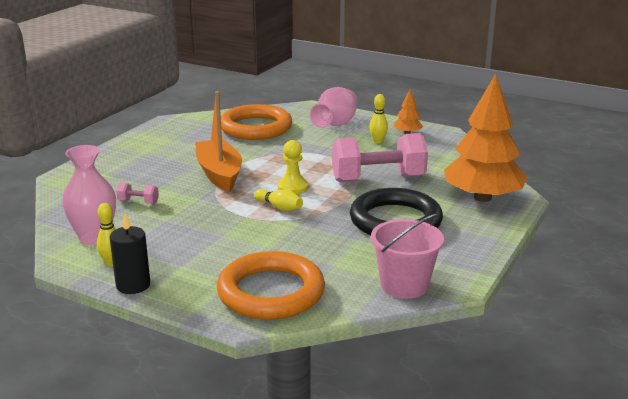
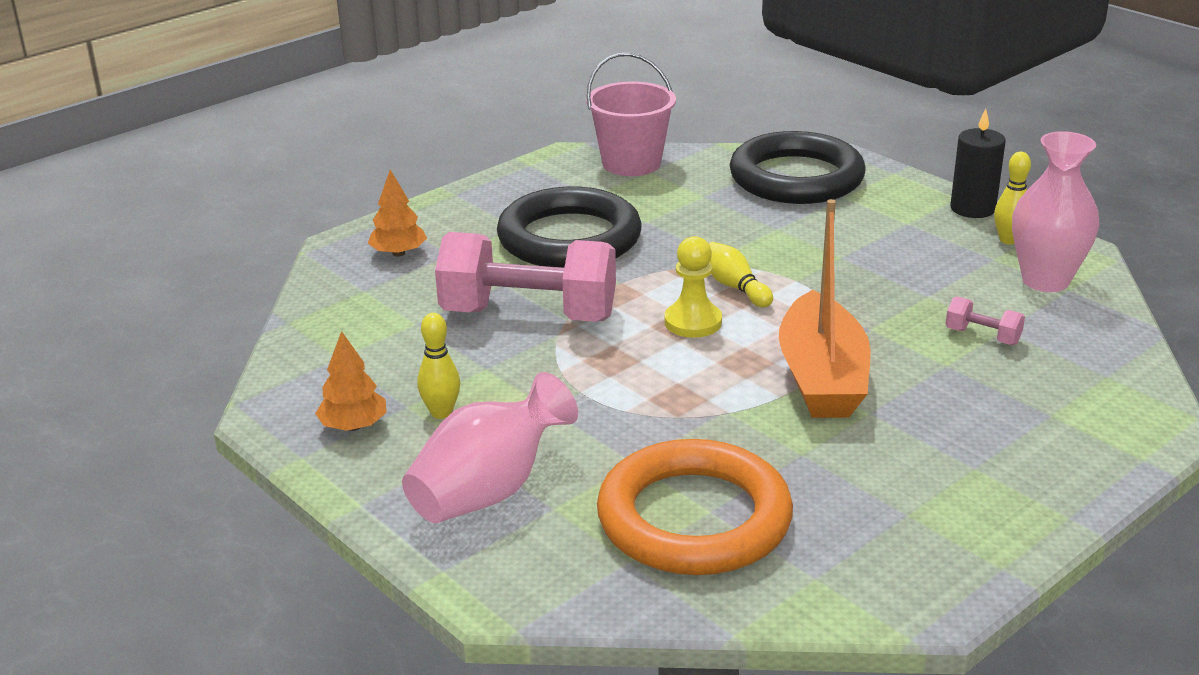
camera: 160 degrees left, 5 degrees up
(271, 292) = (796, 178): orange ring -> black ring
(482, 197) = (398, 253): orange tree -> orange tree, size x0.43

